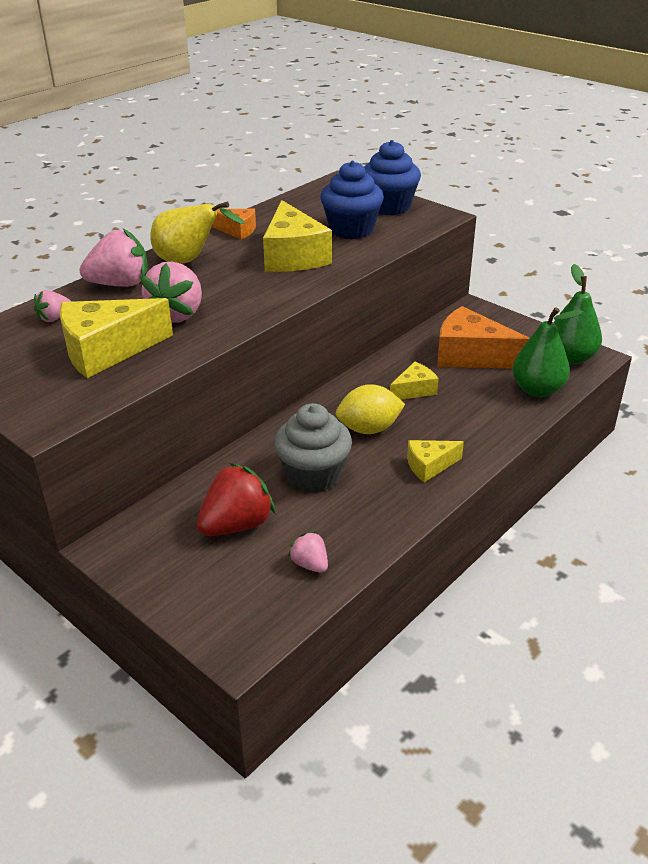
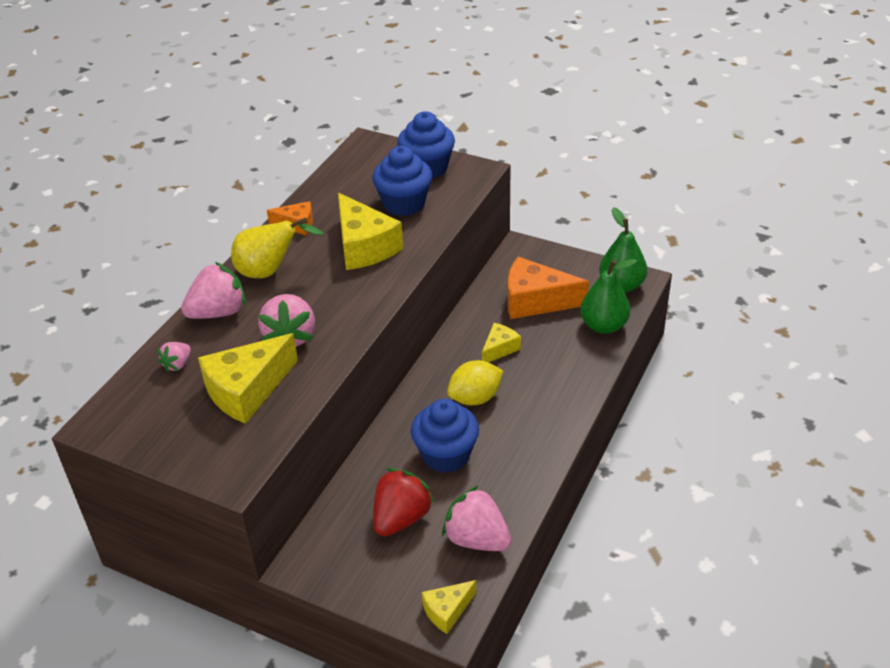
camera: 15 degrees left, 5 degrees up
(310, 564) = (477, 539): pink strawberry -> pink strawberry, size x1.90
(313, 475) = (446, 455): grey cupcake -> blue cupcake
(429, 466) = (539, 423): yellow cheese -> yellow cheese (447, 611)

